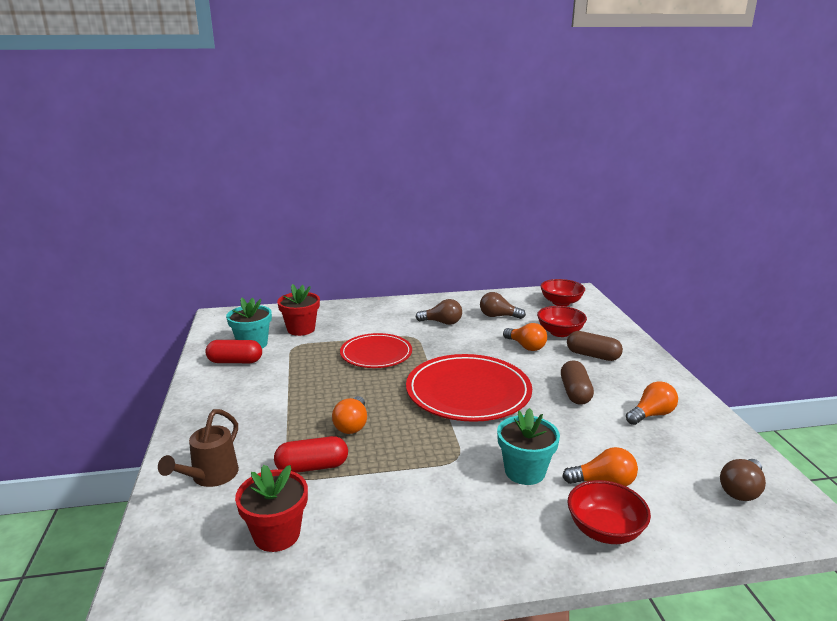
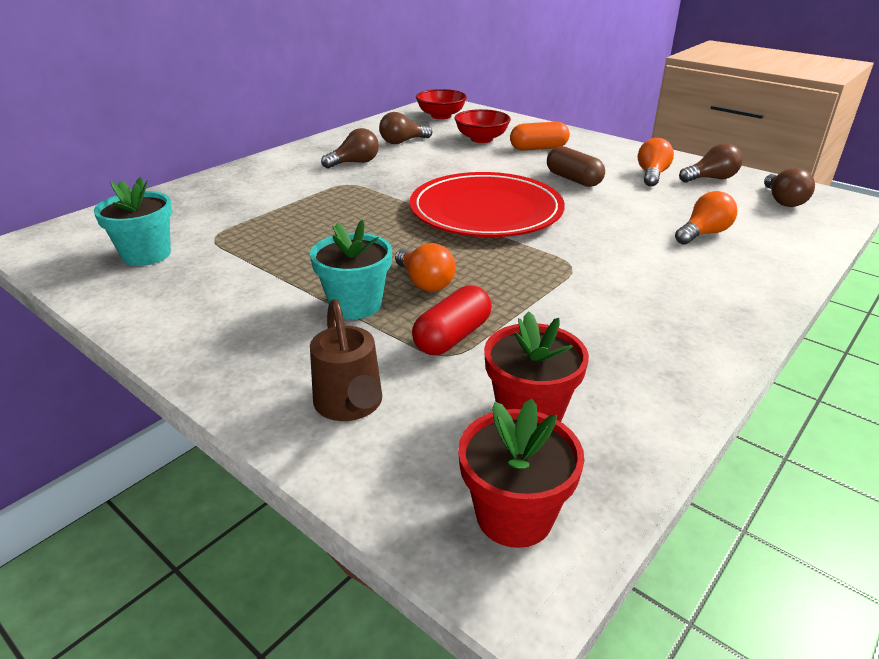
camera: 40 degrees left, 10 degrees up
(235, 361) = (154, 281): red capsule -> none
(301, 329) = (190, 218): red flower pot -> red flower pot (514, 515)
(376, 354) = (332, 211): red plate -> none
(524, 471) = (640, 251): turquoise flower pot -> turquoise flower pot (355, 305)
(526, 346) = (472, 158): orange light bulb -> none
(592, 355) = (538, 148): brown capsule -> orange capsule
(604, 530) = (759, 264): red bowl -> none
(704, 440) = (711, 179): none -> brown light bulb

